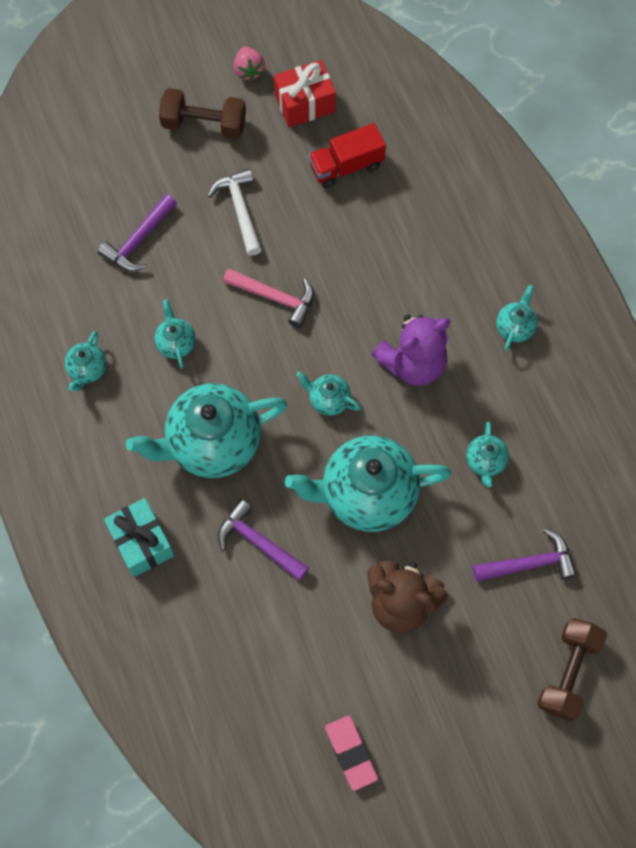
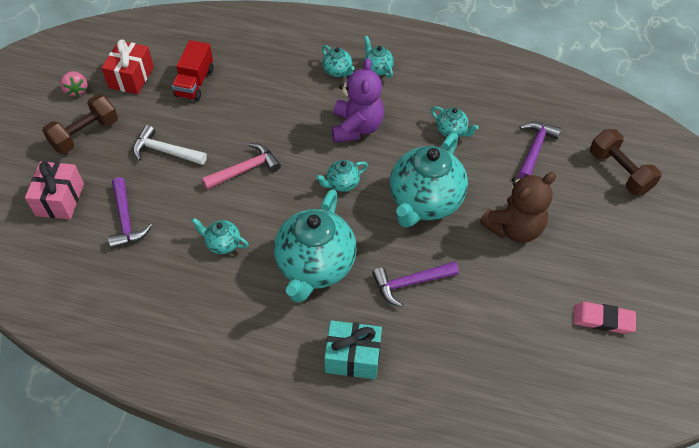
camera: 55 degrees left, 15 degrees down
(87, 369) = (189, 311): turquoise teapot -> turquoise teapot (337, 71)
(118, 167) = (60, 199): none -> pink gift
(249, 70) = (76, 90): pink strawberry -> pink strawberry turned 45 degrees clockwise

